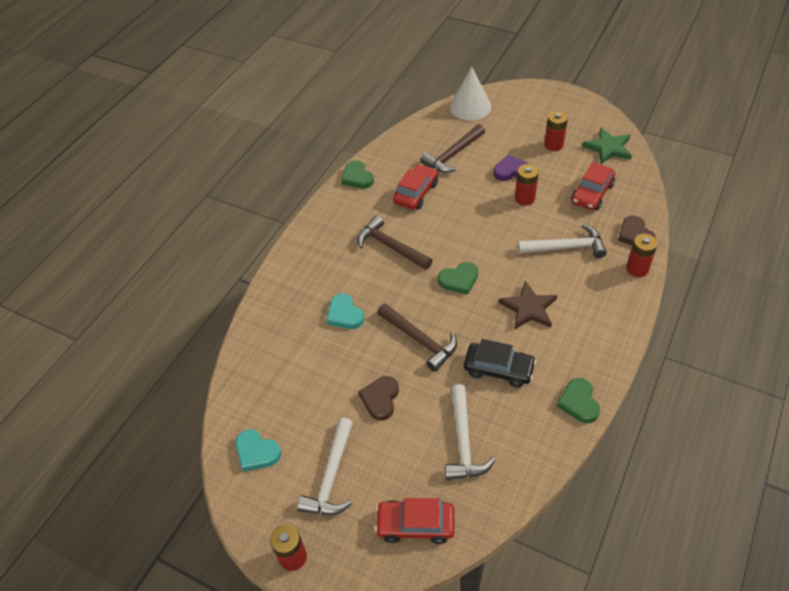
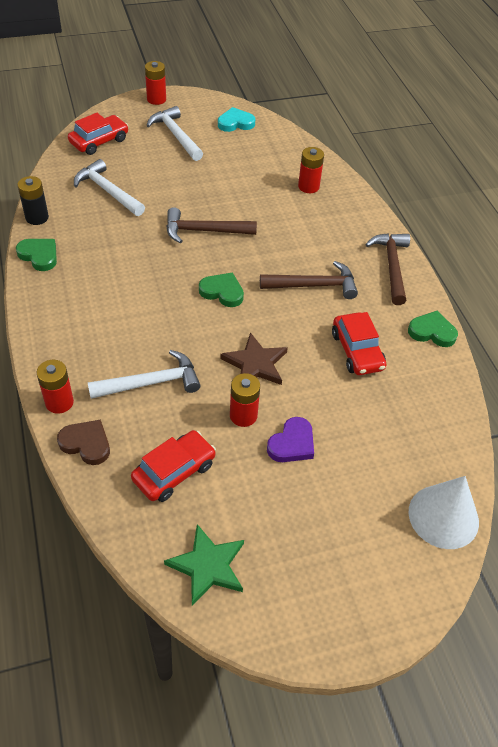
camera: 130 degrees right, 0 degrees up
(344, 314) = (282, 216): turquoise heart -> none
(380, 399) = (191, 183): brown heart -> none
(453, 155) = (377, 423): brown hammer -> brown hammer (391, 266)
(459, 280) = (222, 292): green heart -> green heart turned 90 degrees clockwise
(498, 369) = (122, 245): black car -> none
(528, 308) = (138, 303): brown star -> brown star (255, 364)
(553, 145) = (280, 521): red battery -> red battery (308, 186)
(553, 451) = (37, 217): none -> black battery
(566, 247) = (151, 383): white hammer -> white hammer turned 150 degrees counterclockwise
(592, 193) = (174, 471): red car -> red car turned 60 degrees clockwise

